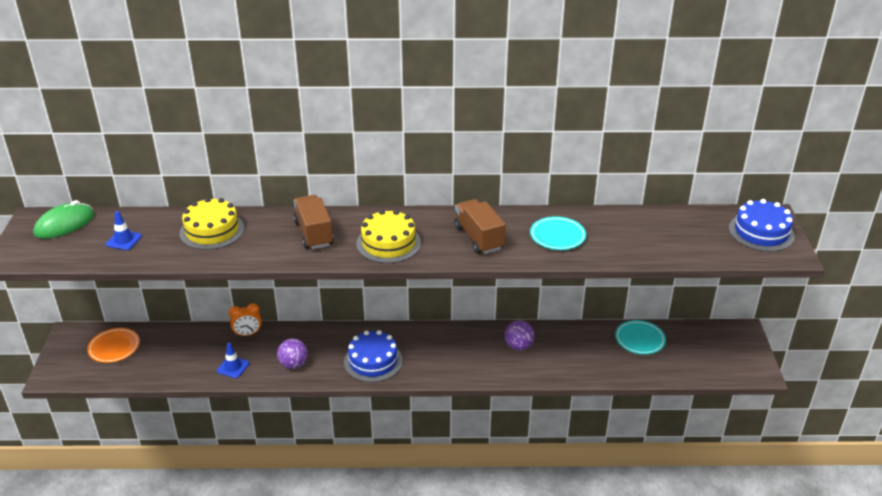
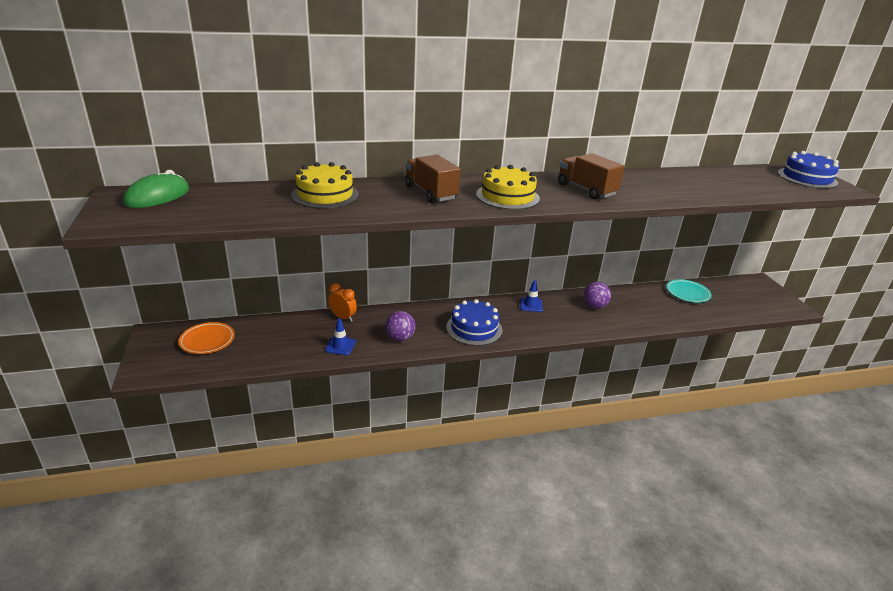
camera: 15 degrees left, 5 degrees down
(124, 240) = (232, 205): blue traffic cone -> blue traffic cone (531, 305)
(247, 334) = (343, 317): orange clock -> orange clock turned 120 degrees counterclockwise
(557, 236) = (652, 186): turquoise plate -> none

